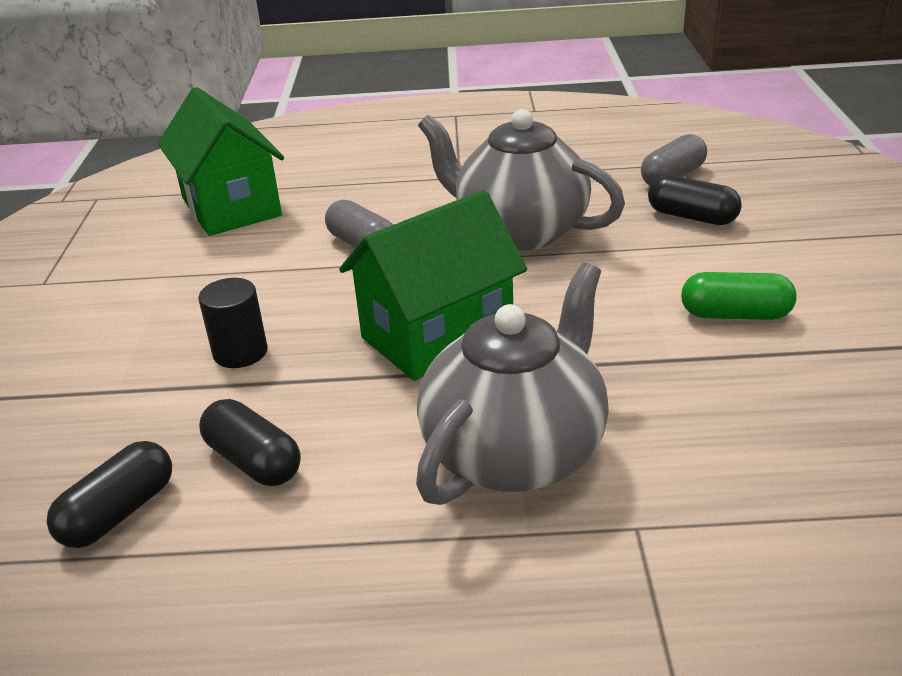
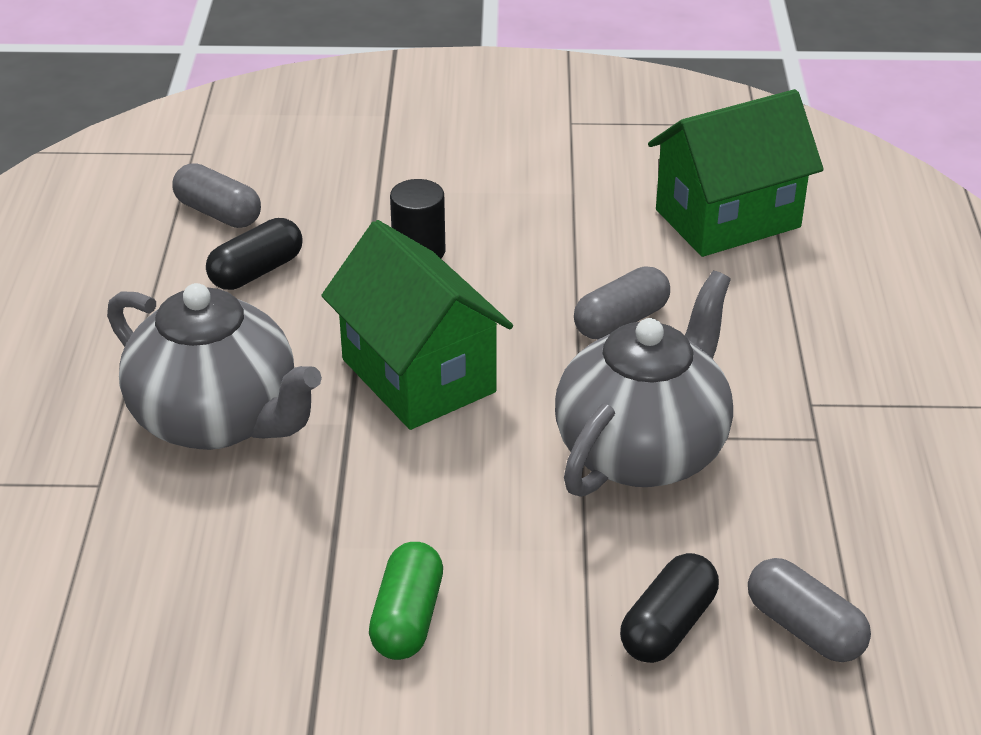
camera: 90 degrees right, 5 degrees up
(119, 513) = (218, 213): black capsule -> grey capsule

